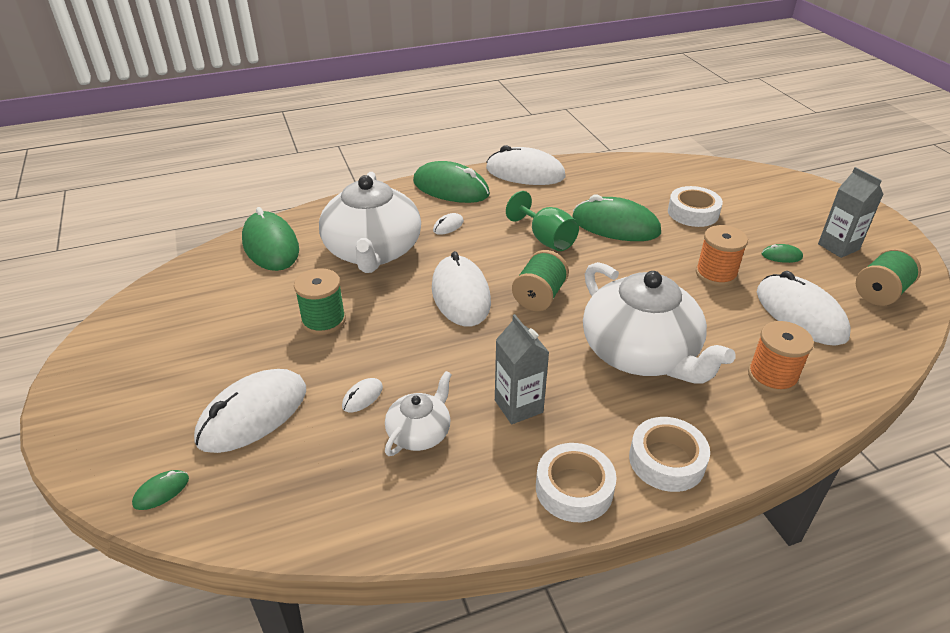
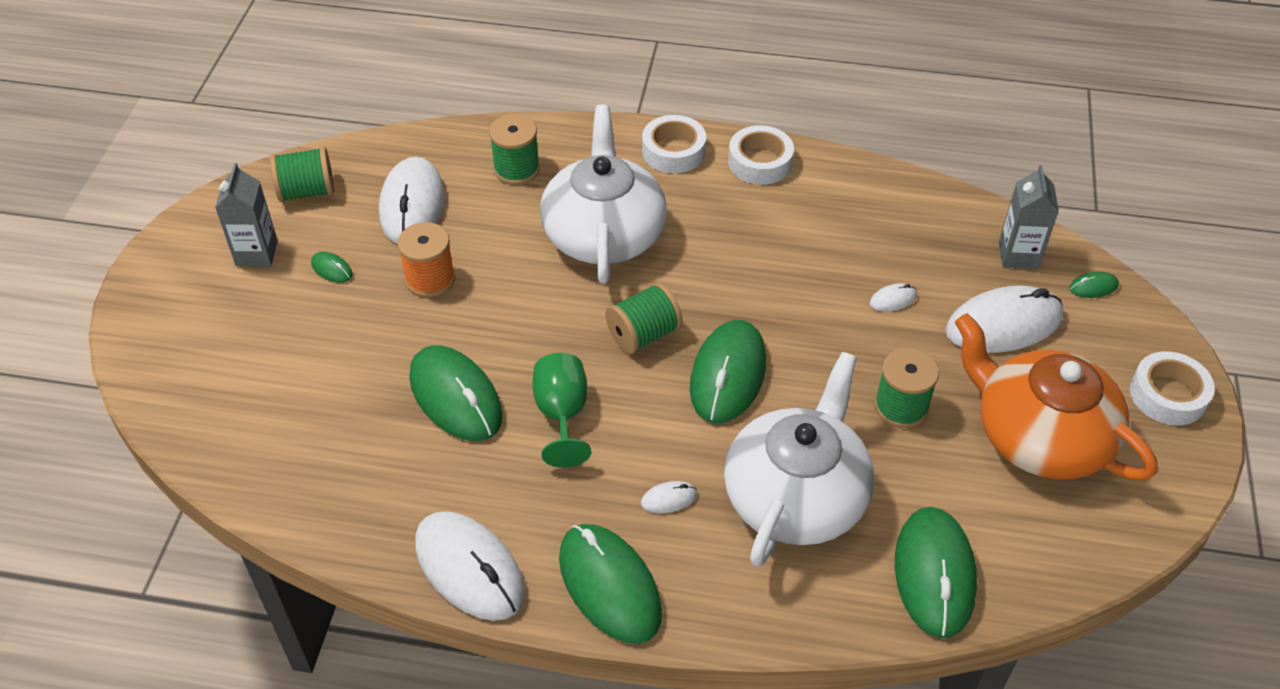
camera: 150 degrees left, 10 degrees up
(209, 339) = (1039, 436): none -> orange teapot
(419, 432) = (856, 247): white teapot -> none
(460, 295) = (728, 375): white mouse -> green mouse
(518, 406) = (756, 234): grey carton -> grey carton (1018, 255)
(693, 213) = (338, 373): white tape -> white tape (1167, 395)
(772, 376) = (516, 169): orange spool -> green spool

